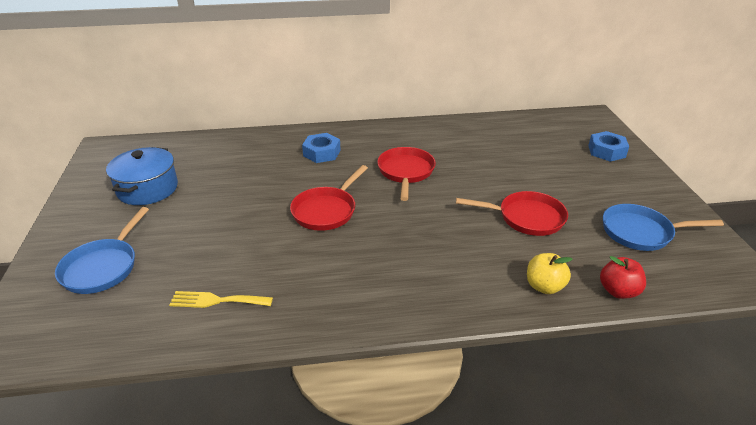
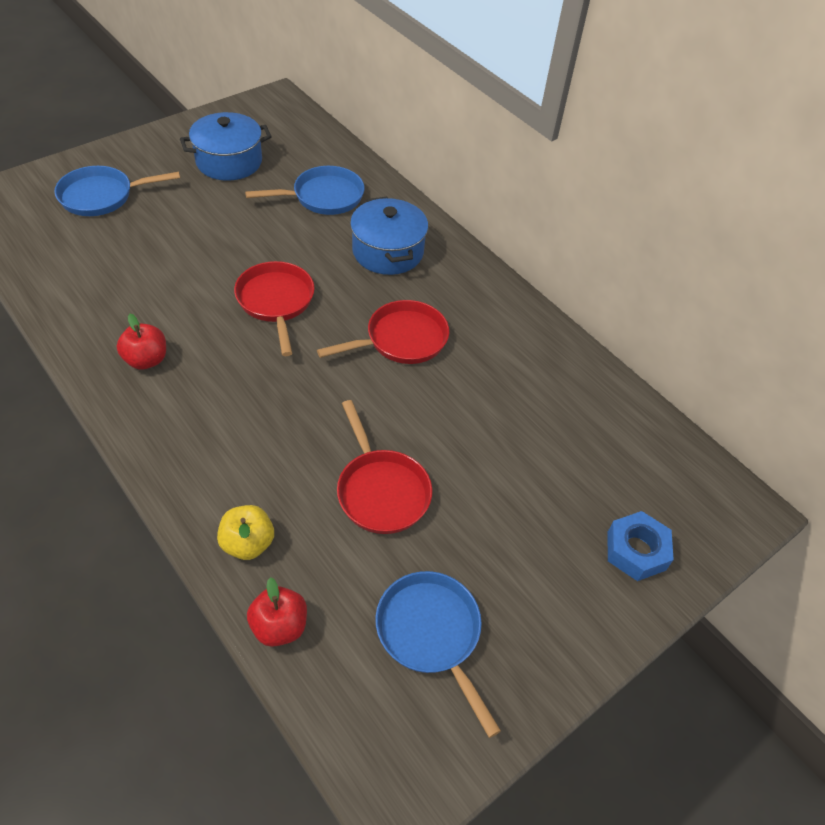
camera: 55 degrees right, 15 degrees up
(216, 300) = (93, 286): yellow fork -> none
(240, 160) = (323, 197): none -> blue pan
(321, 153) = (388, 251): blue nut -> blue pot
(326, 211) = (276, 302): red pan -> red pan turned 75 degrees clockwise
(332, 291) = (146, 360): none -> red apple

